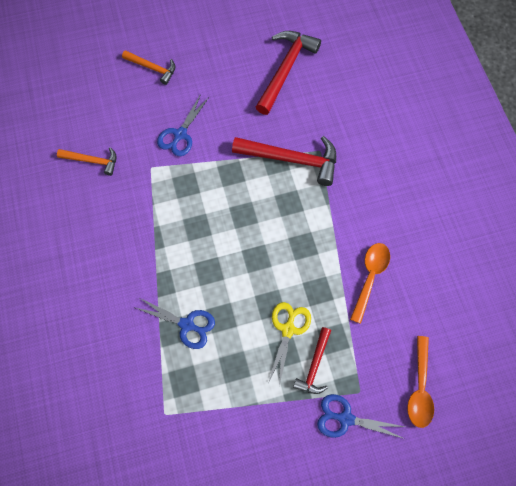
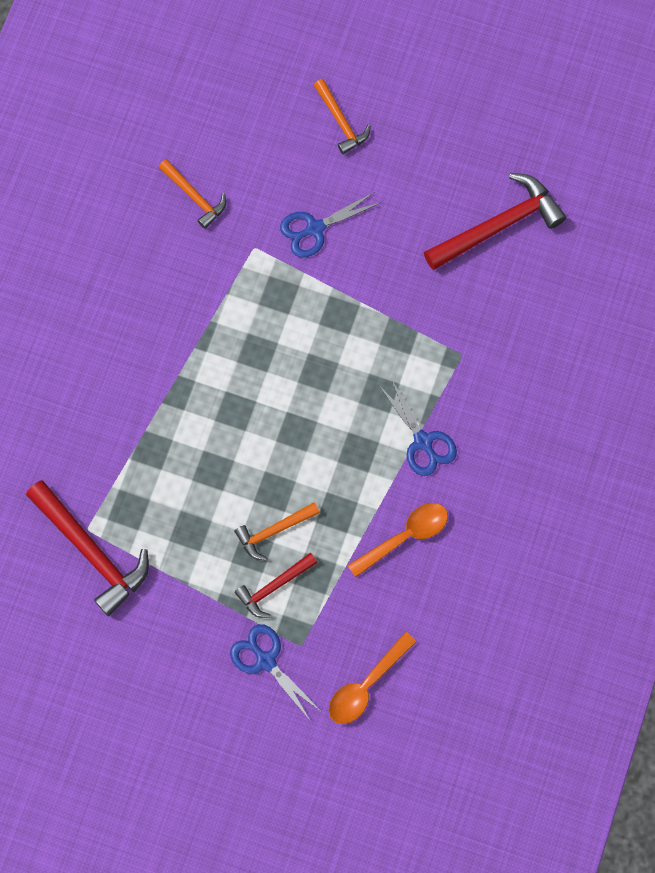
camera: 35 degrees right, 5 degrees up
(187, 325) = (172, 453): blue scissors -> blue scissors (423, 441)
(288, 329) = (274, 531): yellow scissors -> orange hammer
(291, 159) = (420, 343): red hammer -> red hammer (91, 551)

